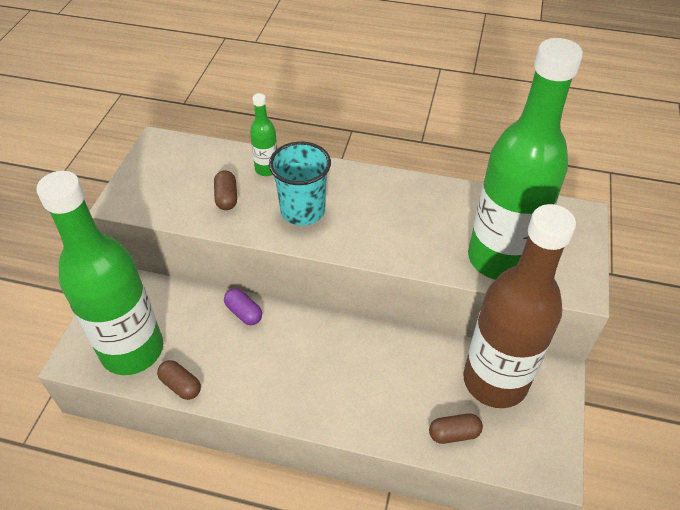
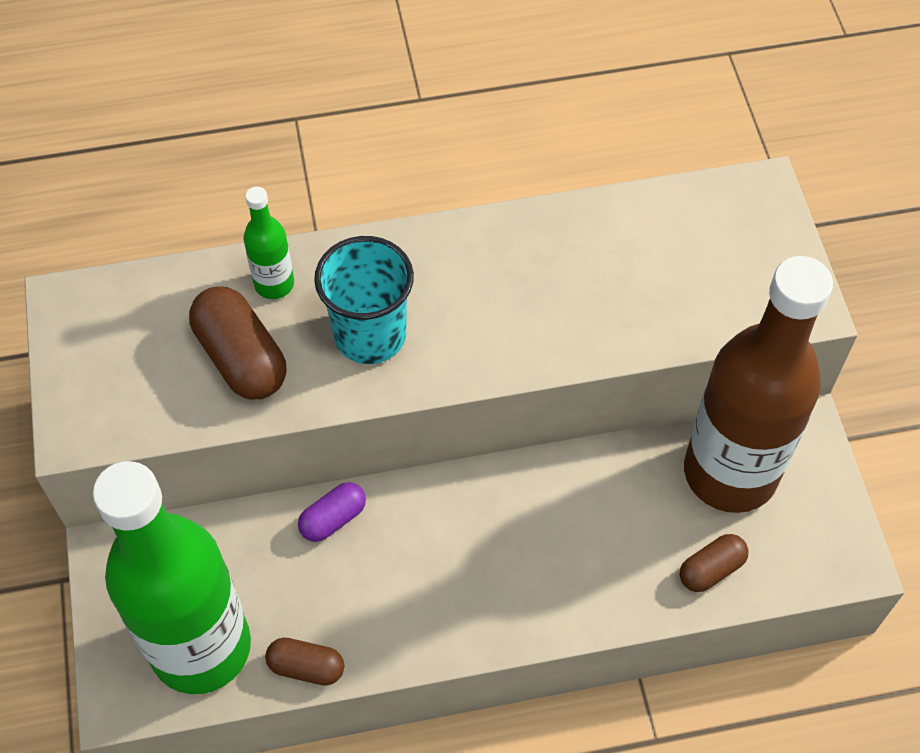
camera: 25 degrees left, 10 degrees up
(226, 198) = (241, 358): brown capsule -> brown capsule, size x1.69
(244, 313) = (333, 519): purple capsule -> purple capsule turned 60 degrees counterclockwise
(499, 259) = (684, 303): green bottle -> none

